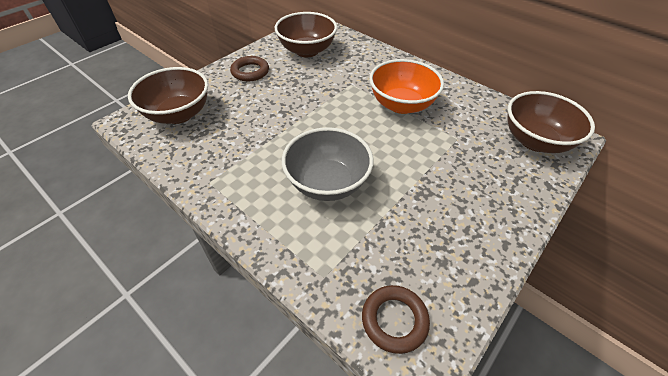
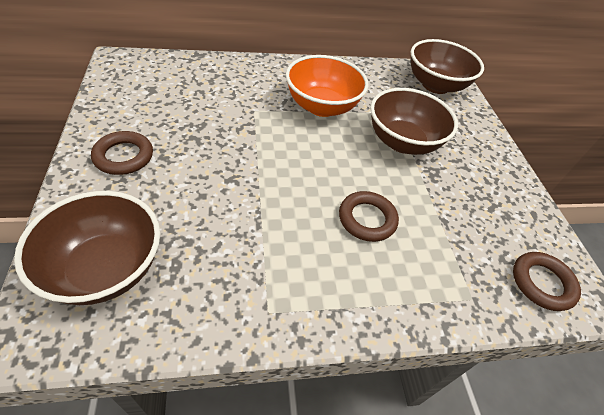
camera: 55 degrees left, 0 degrees up
(307, 51) = (157, 96): brown bowl -> brown bowl (402, 142)
(327, 183) = (367, 219): grey bowl -> brown ring

